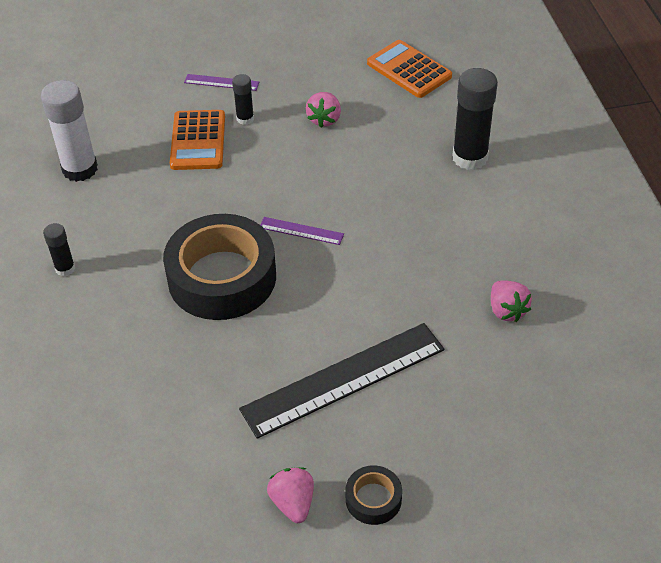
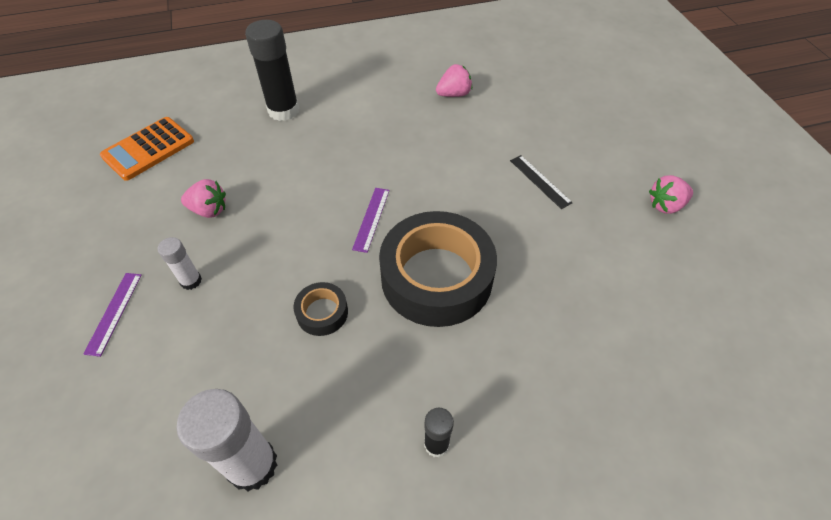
camera: 95 degrees left, 5 degrees up
(198, 141) = (221, 325): orange calculator -> none
(245, 119) = (191, 281): black glue stick -> white glue stick
(344, 379) = (540, 181): black ruler -> black ruler, size x0.44
(373, 499) = (643, 161): black tape -> black tape (322, 312)

